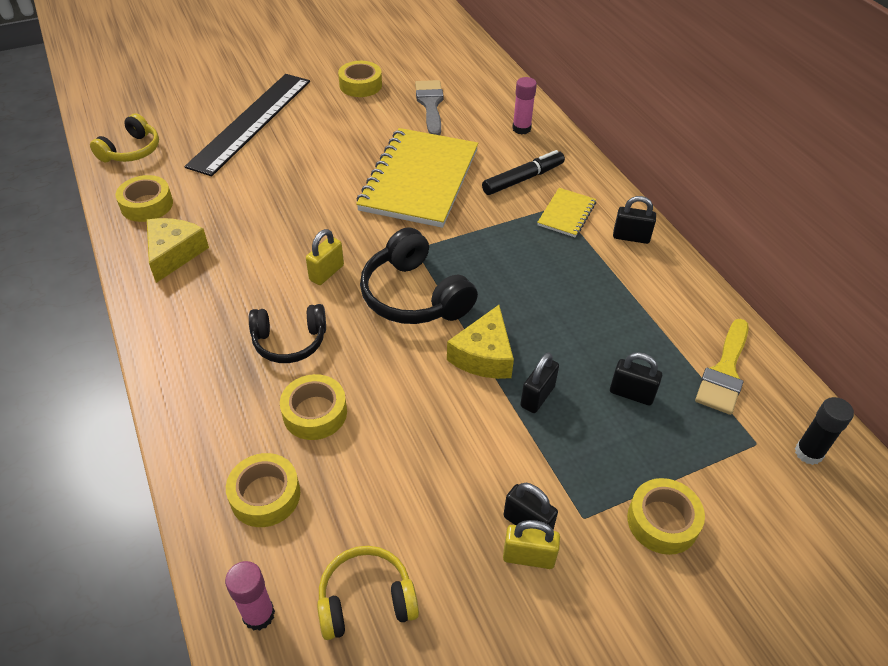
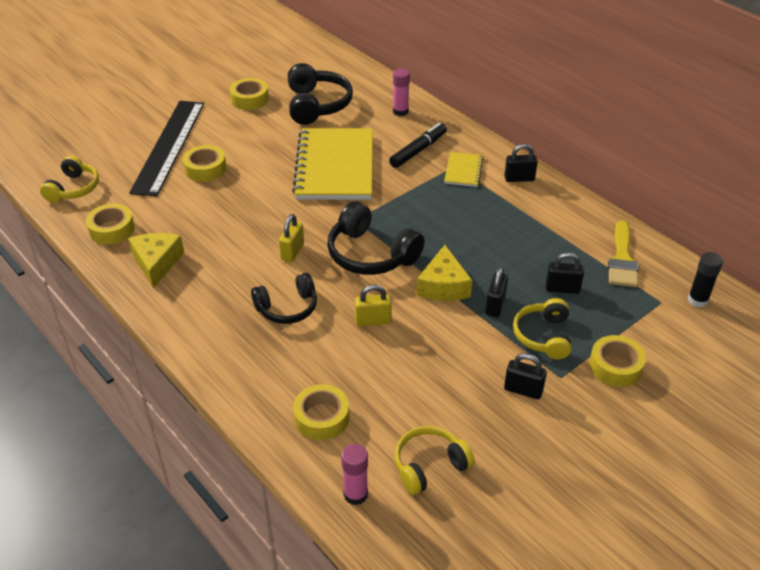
camera: 15 degrees left, 5 degrees down
(315, 413) = (332, 353): yellow tape -> yellow tape (205, 169)
(430, 104) = (317, 105): grey brush -> black headphones
(528, 557) = (532, 411): yellow padlock -> yellow padlock (373, 321)
(582, 454) = (543, 336): none -> yellow headphones

